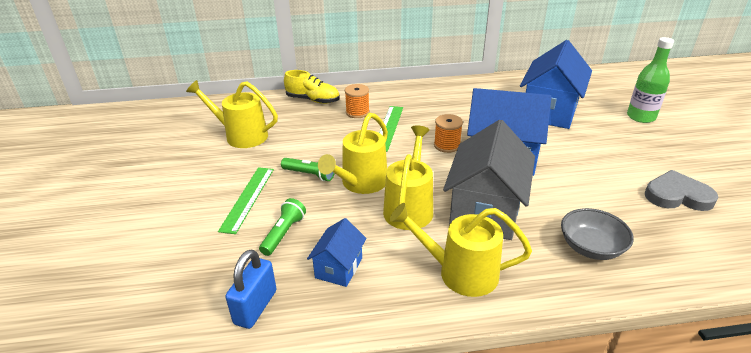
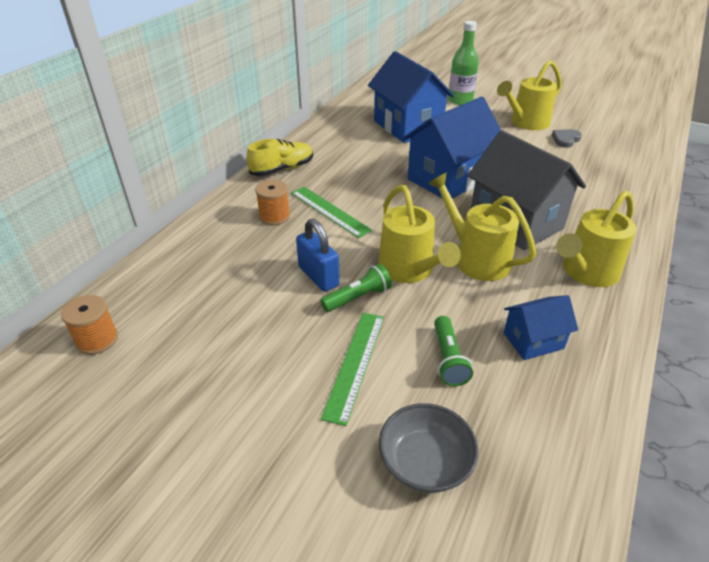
camera: 55 degrees left, 5 degrees up
(241, 135) = (207, 320): yellow watering can -> yellow watering can (525, 123)
(247, 198) = (355, 364): green ruler -> green ruler turned 60 degrees clockwise
(255, 307) = (556, 426): blue padlock -> blue padlock (318, 276)
(283, 233) = (448, 359): green flashlight -> green flashlight turned 150 degrees counterclockwise
(313, 100) = (204, 234): yellow shoe -> yellow shoe (282, 169)
(339, 268) = (533, 340): blue house -> blue house turned 75 degrees counterclockwise
(447, 145) = (400, 195): orange spool -> orange spool (97, 340)
(591, 247) = (597, 200): grey bowl -> grey bowl (425, 462)
(677, 195) = (565, 140): grey heart -> grey heart, size x0.61

